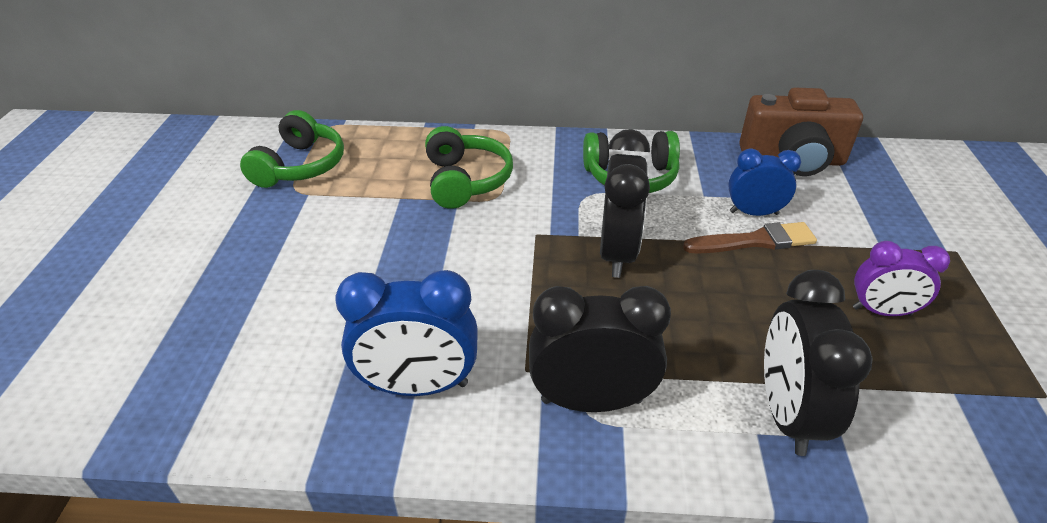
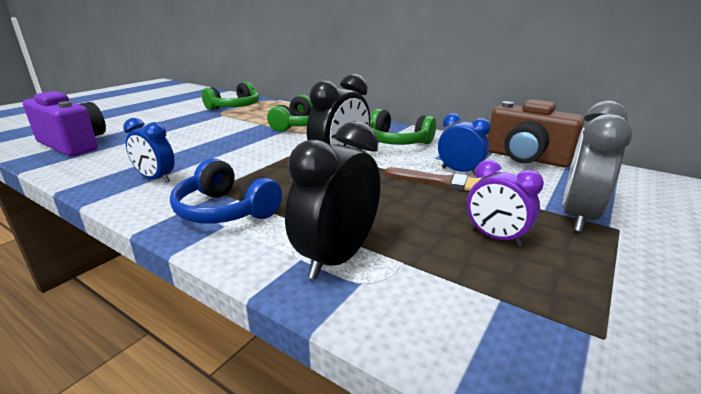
camera: 30 degrees right, 15 degrees down
(154, 369) = (74, 144): none -> purple camera
(418, 386) = (156, 179): blue clock -> blue clock, size x0.64
(591, 400) = (225, 210): black clock -> blue headphones
(914, 247) = (577, 216): none -> grey clock

